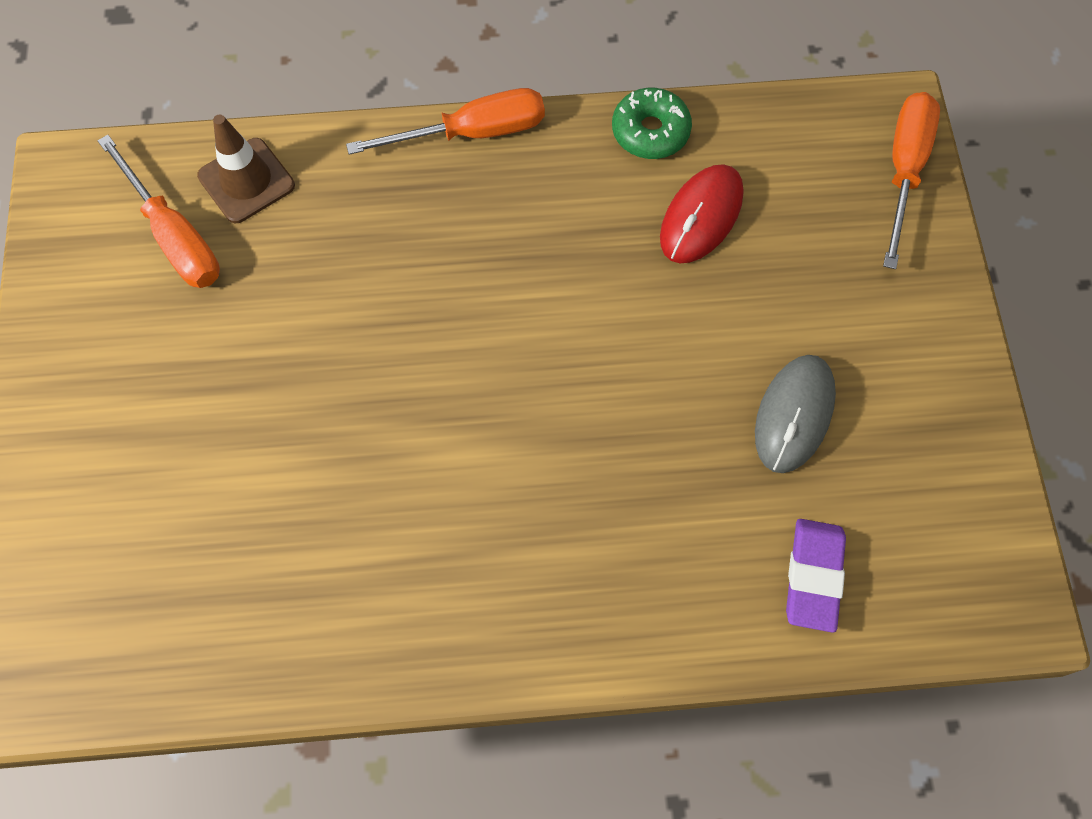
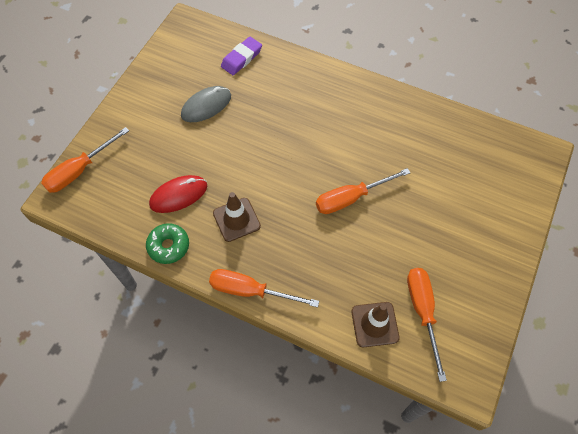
camera: 150 degrees left, 5 degrees down
(389, 370) = (351, 198): none -> orange screwdriver
(571, 227) = (236, 219): none -> brown traffic cone

